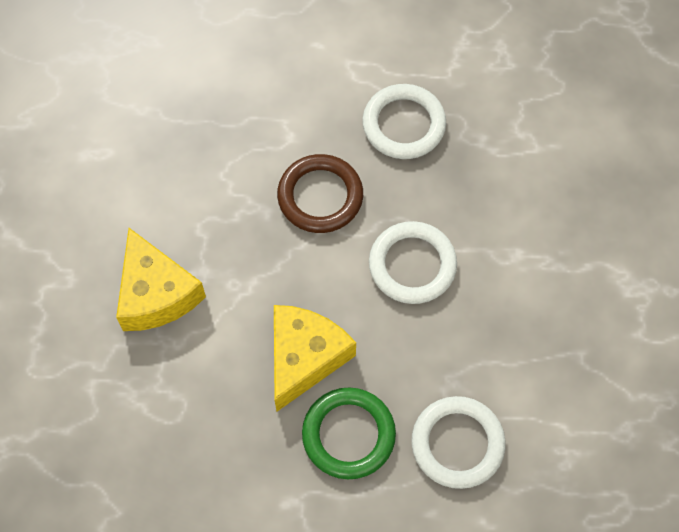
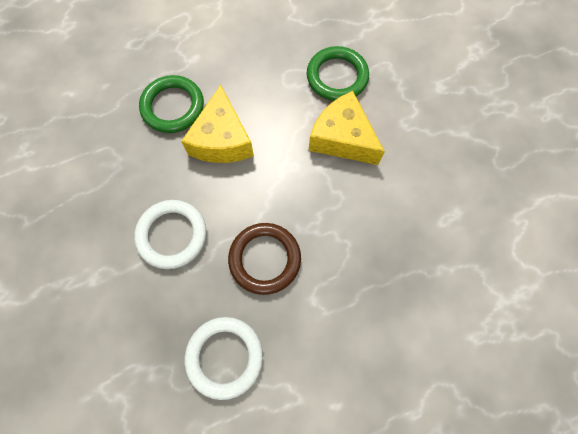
camera: 155 degrees right, 5 degrees up
(110, 381) = (337, 77): none -> green ring
(457, 444) = (100, 129): white ring -> none

